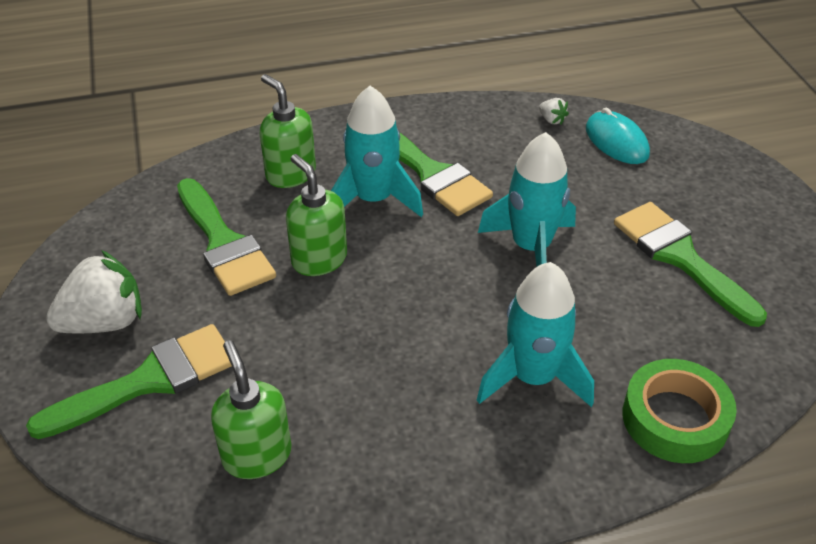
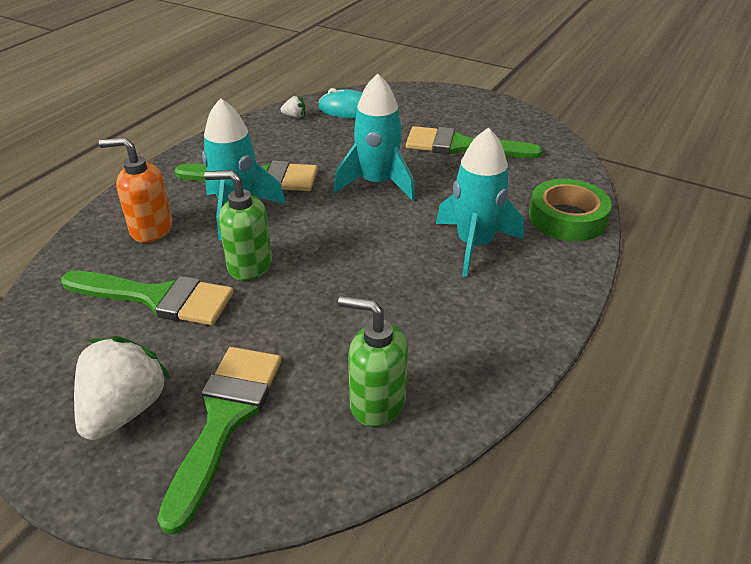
camera: 45 degrees left, 5 degrees down
(290, 174) = (151, 229): green soap dispenser -> orange soap dispenser

